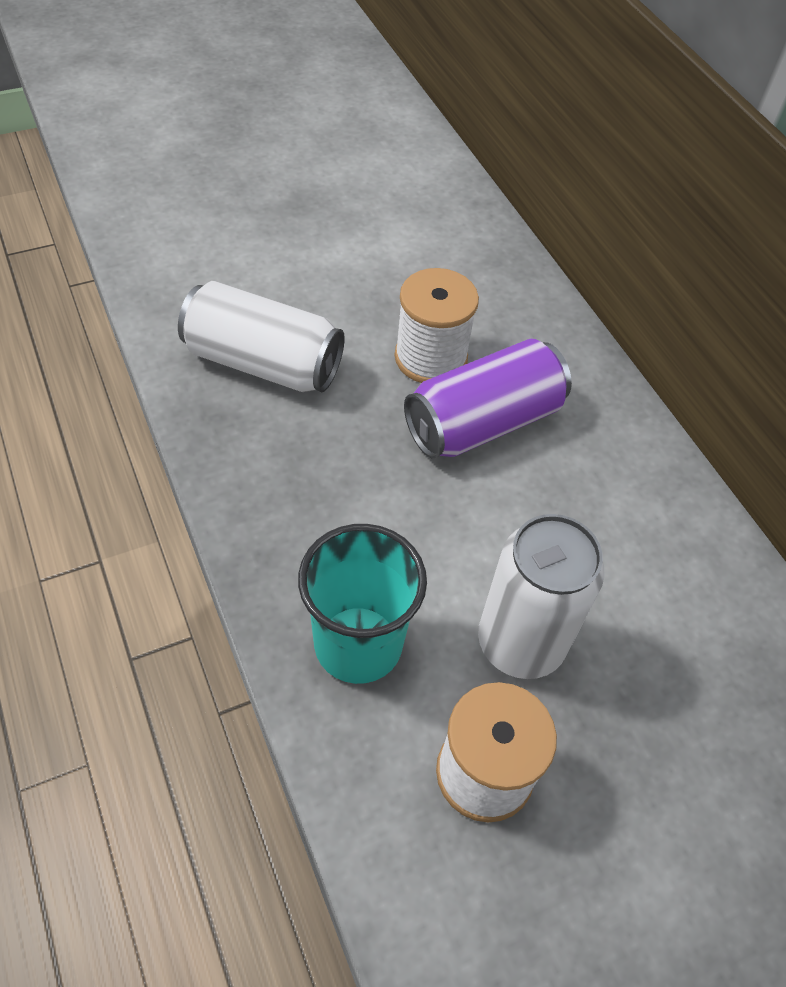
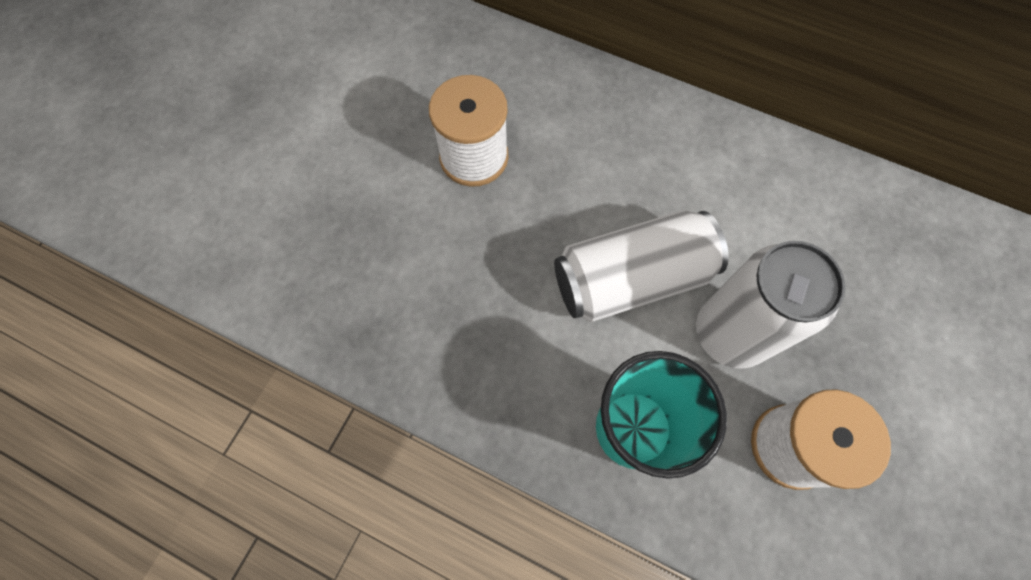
camera: 35 degrees left, 15 degrees up
(263, 363) = (354, 260): white can -> white can (631, 278)
(483, 423) = (558, 182): purple can -> none

